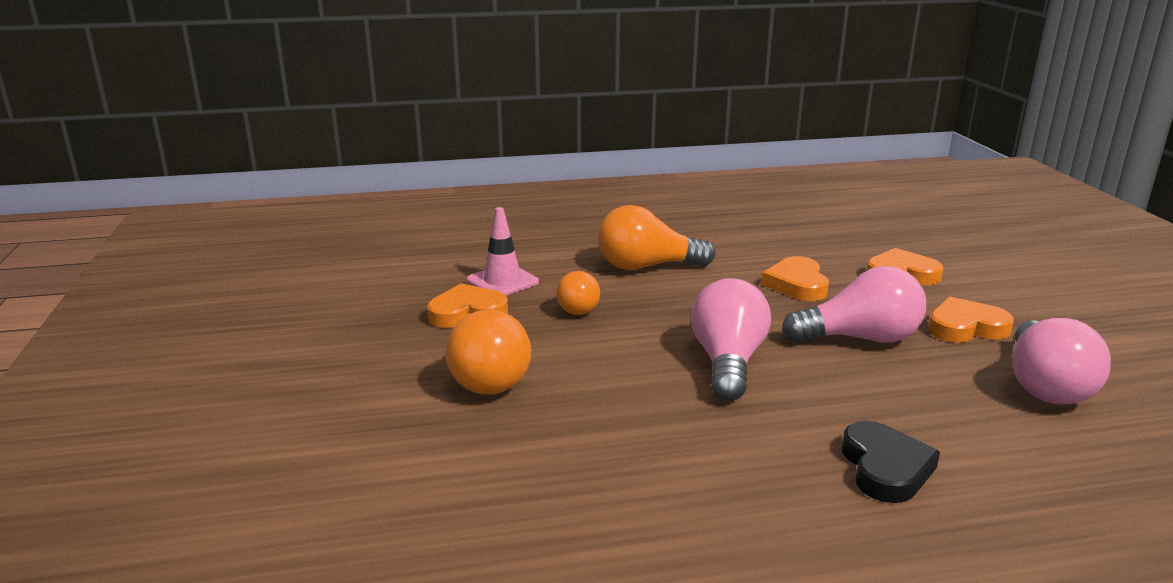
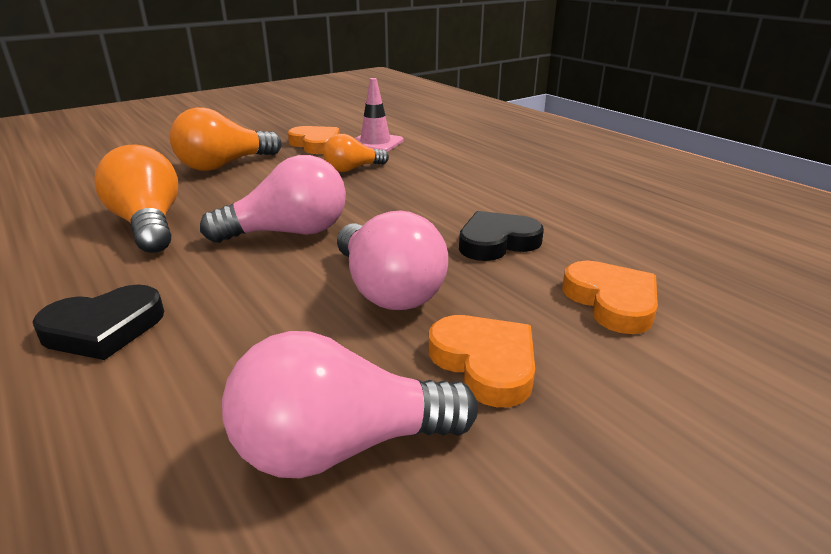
camera: 65 degrees right, 5 degrees up
(647, 267) = (457, 177): orange light bulb -> orange light bulb (148, 225)
(797, 284) = (497, 242): orange heart -> black heart

